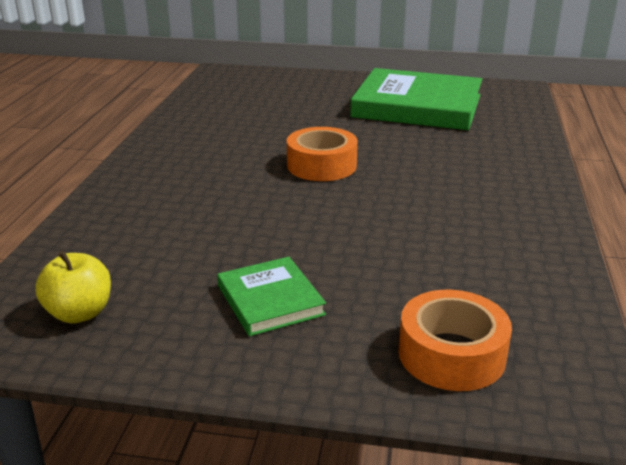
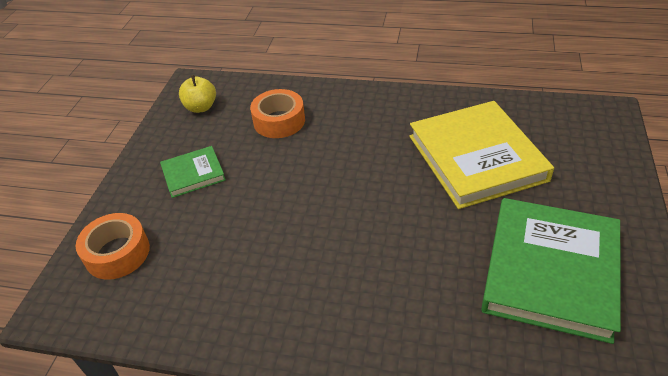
camera: 95 degrees right, 15 degrees up
(273, 121) = (476, 158): none -> yellow book
(321, 165) = (381, 192): orange tape -> orange tape (279, 121)

